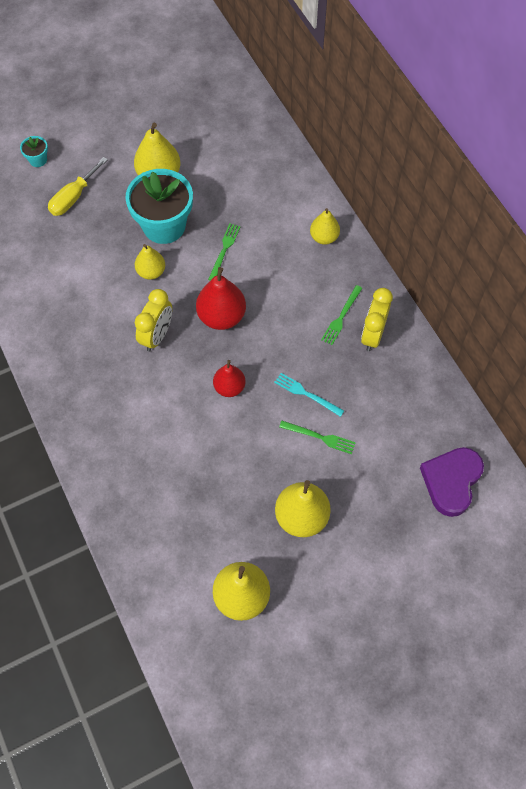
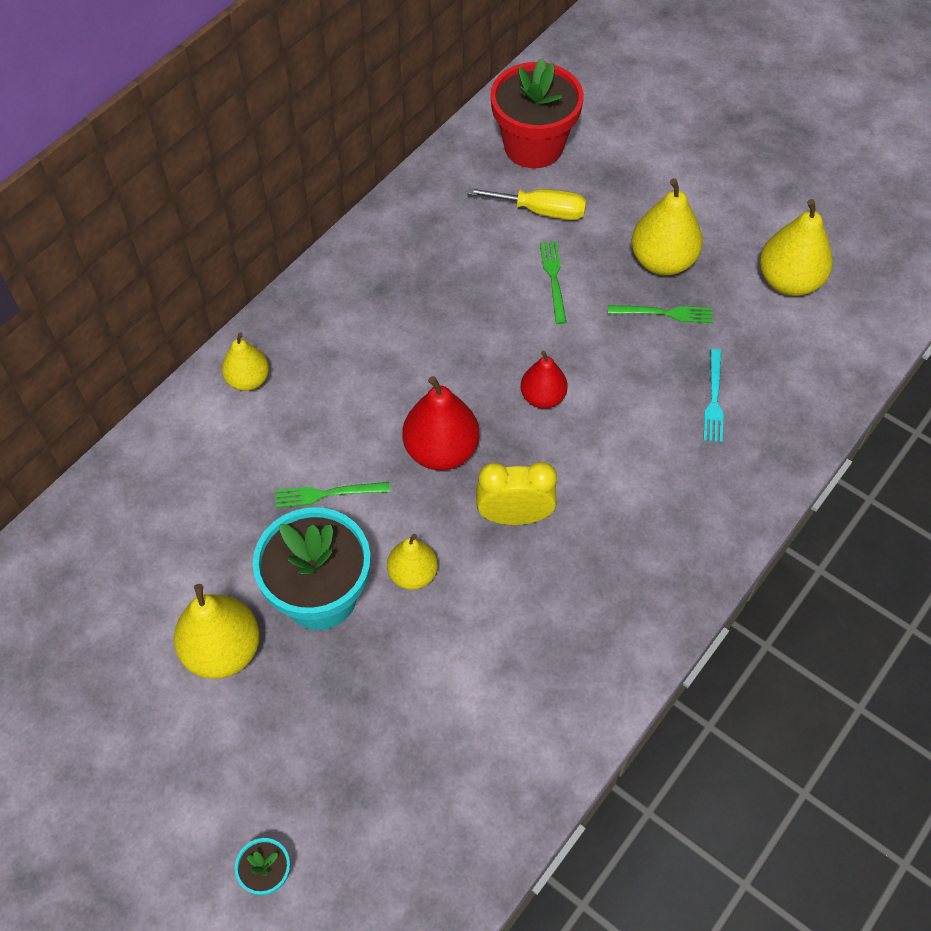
camera: 115 degrees left, 5 degrees down
(73, 197) = (324, 765): yellow screwdriver -> yellow screwdriver (541, 211)
(306, 394) = (504, 312): turquoise fork -> turquoise fork (714, 399)
(341, 317) = (370, 316): green fork -> green fork (664, 313)
(373, 335) = (380, 274): yellow clock -> none
(451, 481) = (533, 146): purple heart -> red flower pot

